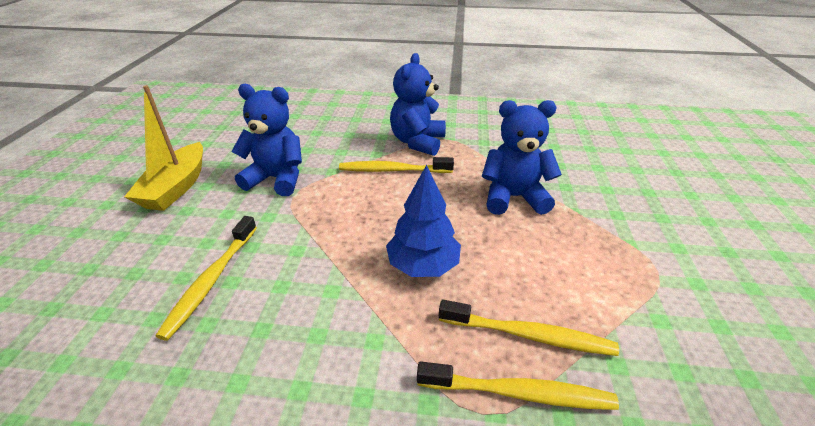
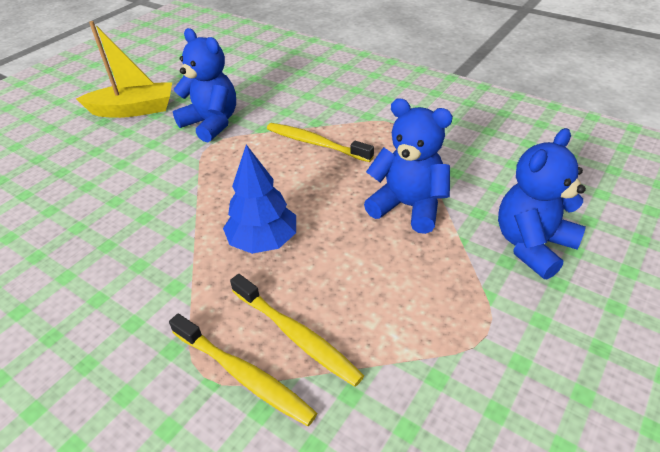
camera: 30 degrees right, 5 degrees up
(176, 187) = (133, 110): yellow boat -> yellow boat turned 135 degrees counterclockwise
(211, 280) = (102, 195): yellow toothbrush -> none
(417, 142) = (365, 120): blue teddy bear -> blue teddy bear (532, 245)

